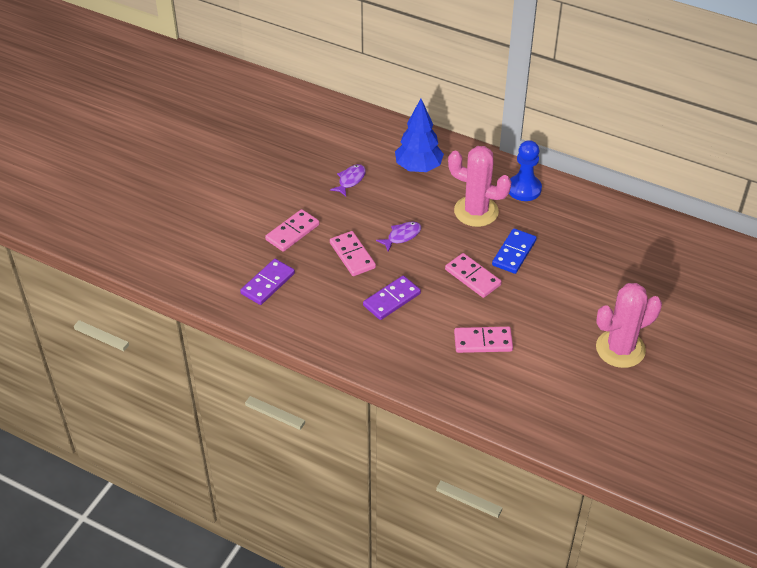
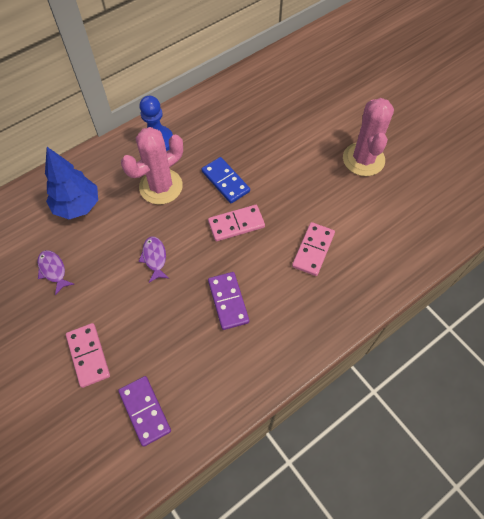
camera: 65 degrees left, 15 degrees up
(352, 255) = (153, 312): pink domino -> none

